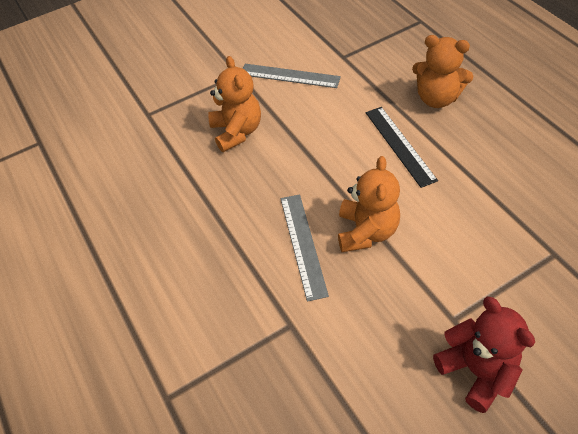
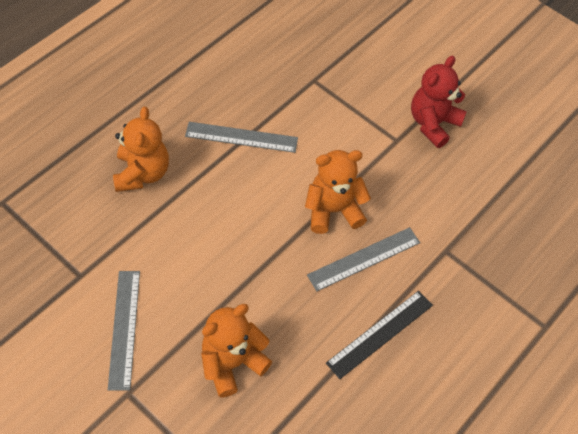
camera: 115 degrees left, 5 degrees up
(399, 145) = (218, 198): black ruler -> black ruler (380, 333)
(472, 173) = (241, 137): none -> grey ruler

